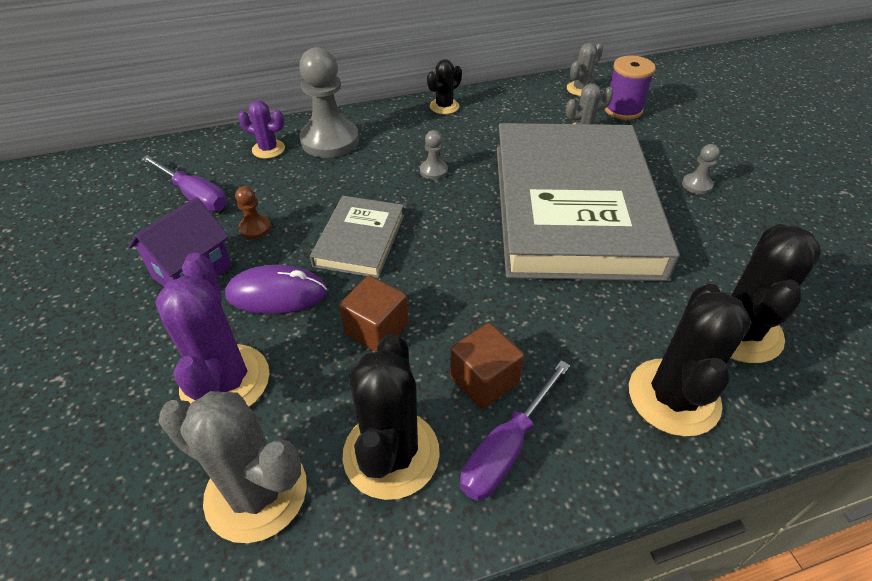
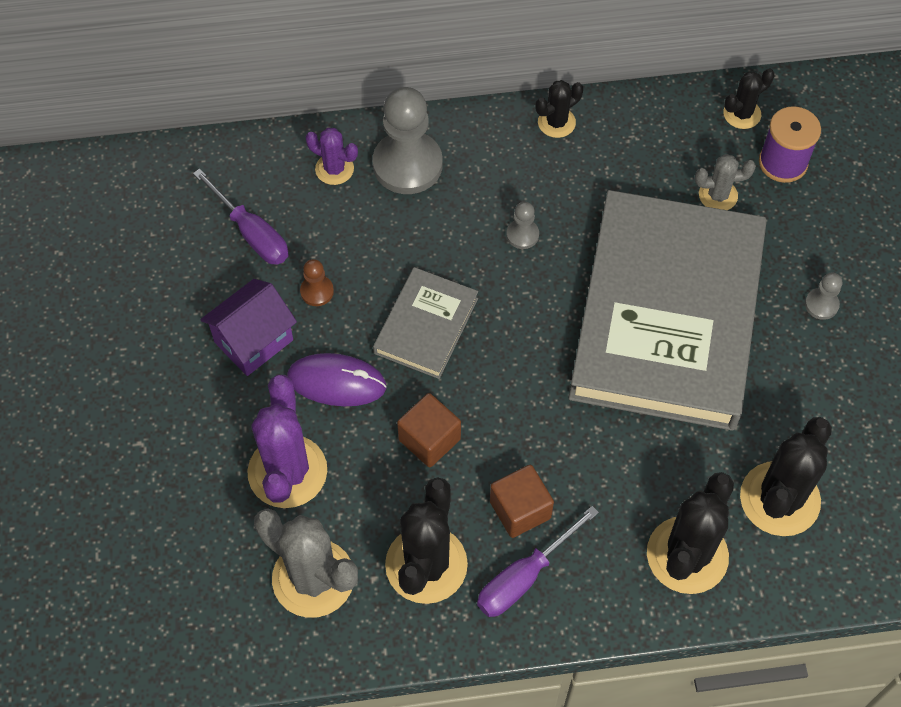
camera: 10 degrees right, 15 degrees up
(580, 89) = (742, 114): grey cactus -> black cactus

